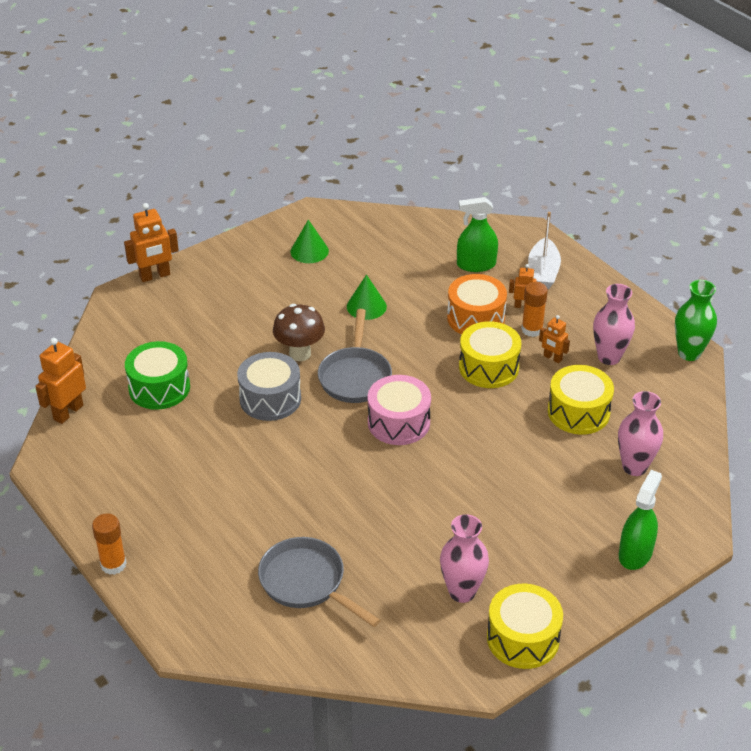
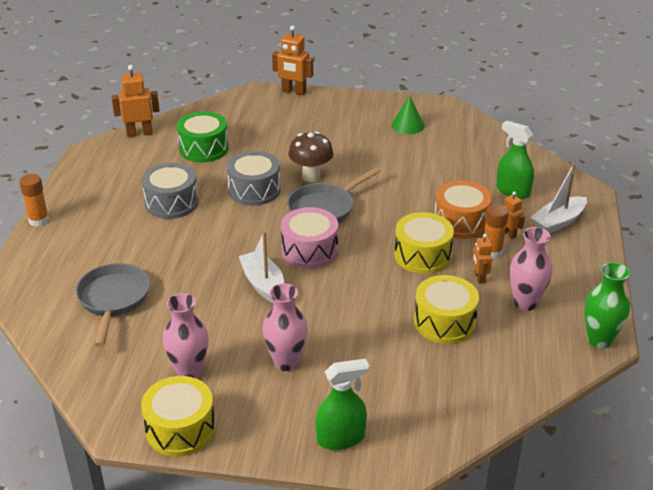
camera: 45 degrees right, 5 degrees down
(214, 460) = (171, 203): none -> grey drum
(366, 306) = (395, 174): green cone -> none
(407, 478) = (263, 284): none -> white boat
(634, 467) = (431, 384): pink vase -> pink vase (286, 362)

